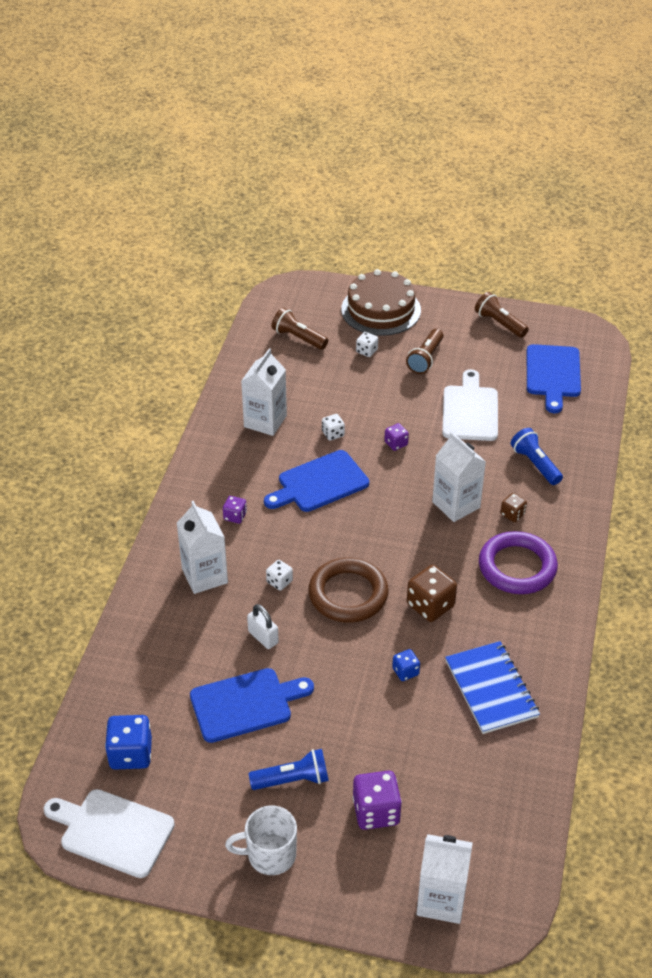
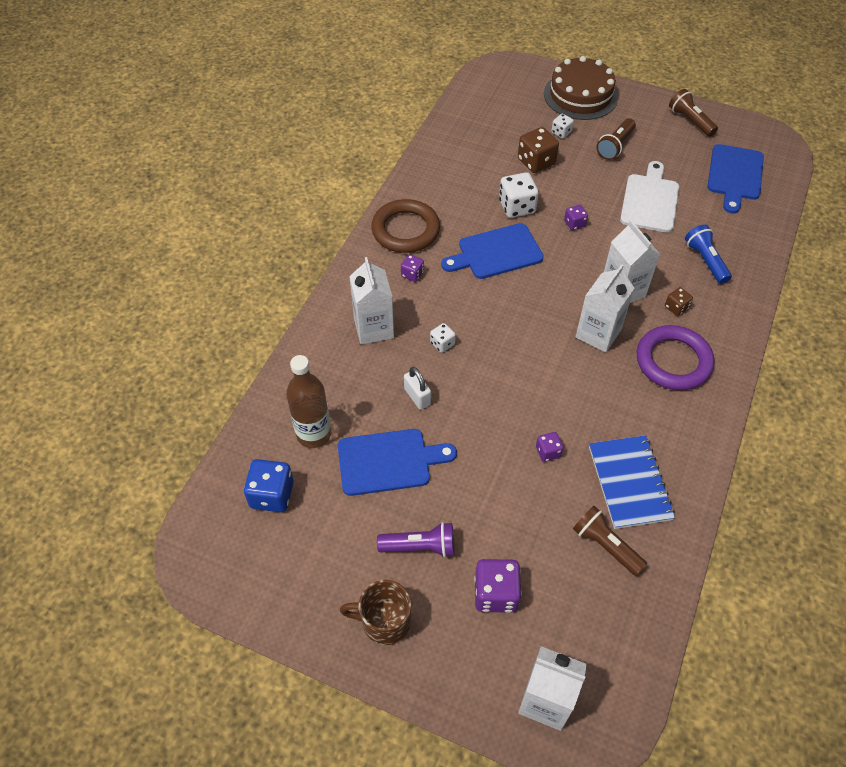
camera: 10 degrees right, 10 degrees up
(112, 831) = (239, 571): white cutting board -> none
(162, 689) = (314, 434): none -> brown bottle
(265, 421) = (456, 187): white carton -> white carton (598, 333)
(270, 855) = (384, 622): white mug -> brown mug
(292, 780) = (420, 546): blue flashlight -> purple flashlight
(298, 338) = (500, 113): brown flashlight -> brown flashlight (605, 545)
(333, 434) = (517, 207): white dice -> white dice, size x1.81
(348, 594) = (505, 365): brown ring -> brown ring (405, 230)
(405, 671) = (548, 452): blue dice -> purple dice
(430, 605) = (582, 388): brown dice -> brown dice (536, 162)

